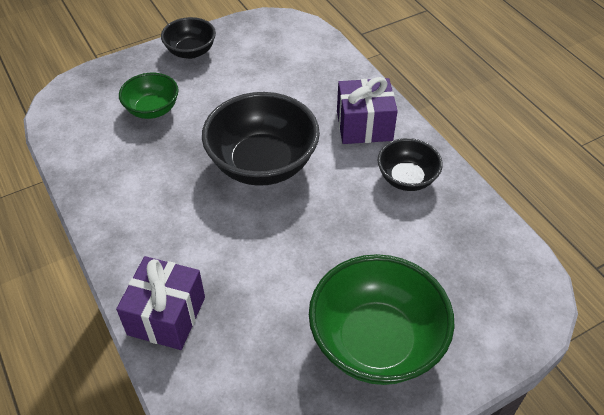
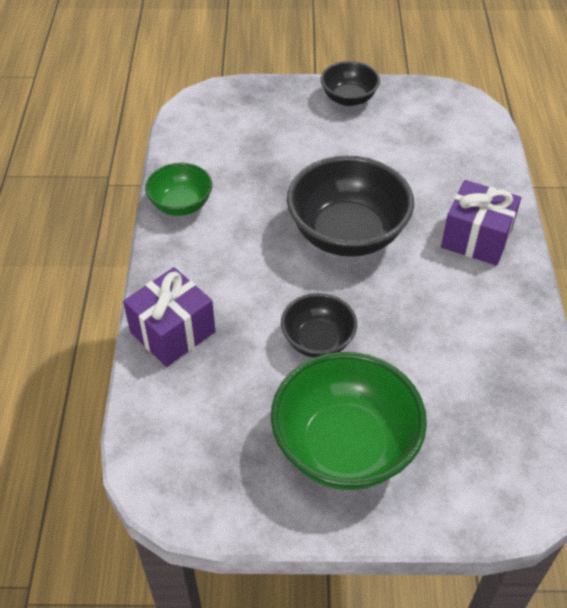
camera: 30 degrees right, 0 degrees up
(152, 109) = (277, 141): green bowl -> green bowl (181, 205)
(406, 178) = (485, 309): black bowl -> black bowl (318, 341)

